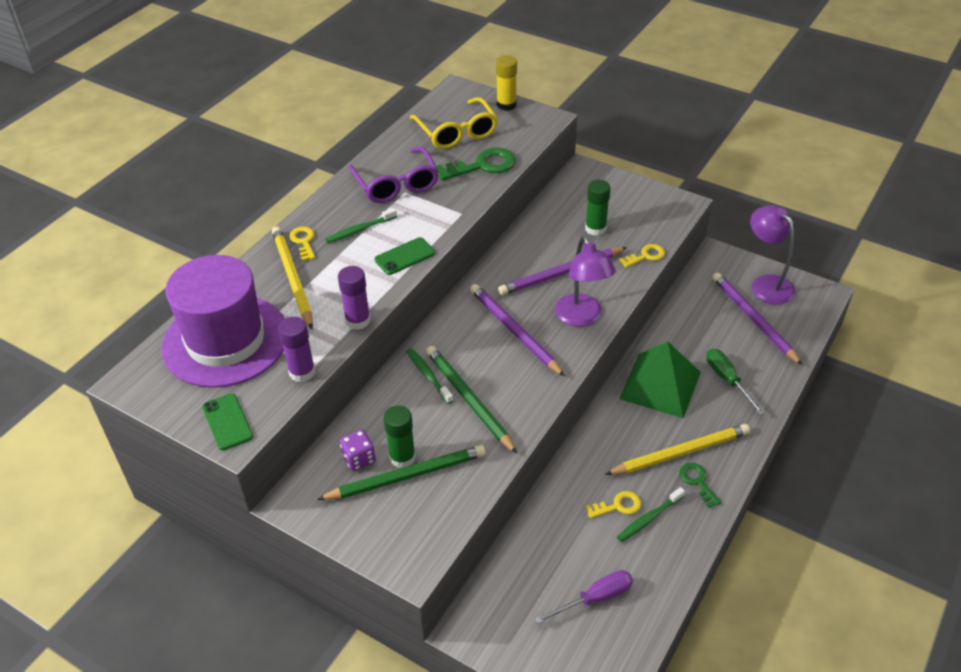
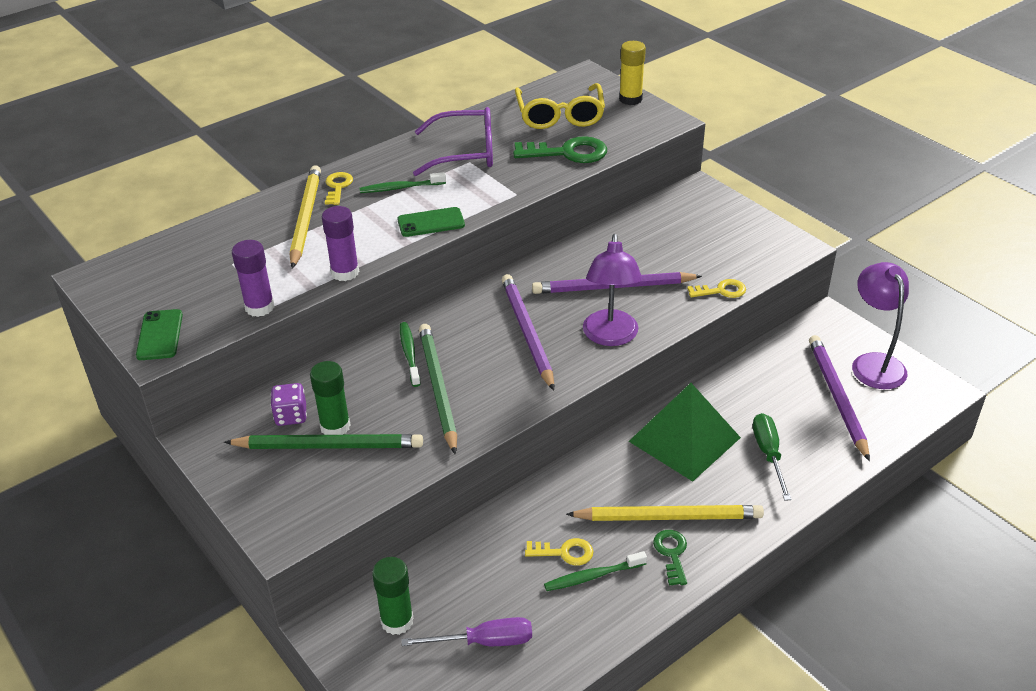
camera: 20 degrees right, 5 degrees down
(225, 340) = (205, 260): purple hat -> none
(396, 184) = (465, 153): purple glasses -> purple glasses turned 90 degrees counterclockwise
(595, 228) = (679, 250): green glue stick -> green glue stick (397, 621)

